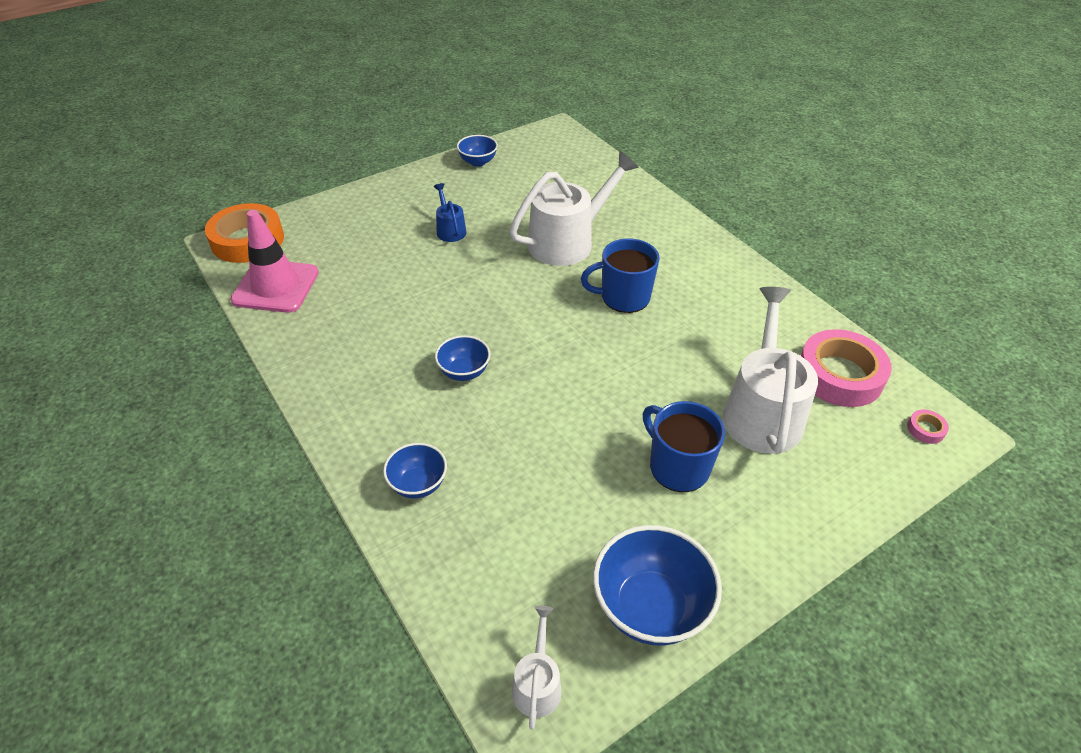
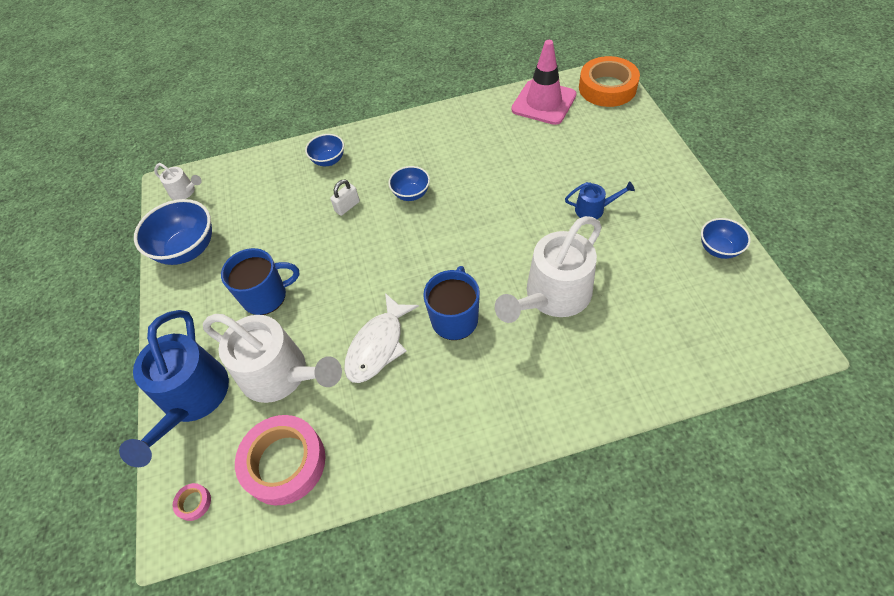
camera: 115 degrees right, 10 degrees up
(503, 431) = (347, 206): none -> white padlock
(568, 241) = (552, 296): white watering can -> white watering can turned 60 degrees clockwise
(684, 344) = (378, 346): none -> white fish
(841, 482) = (192, 399): none -> blue watering can

